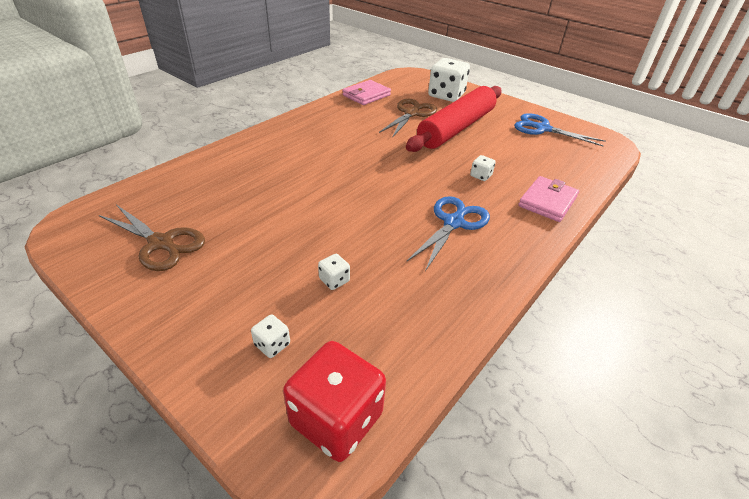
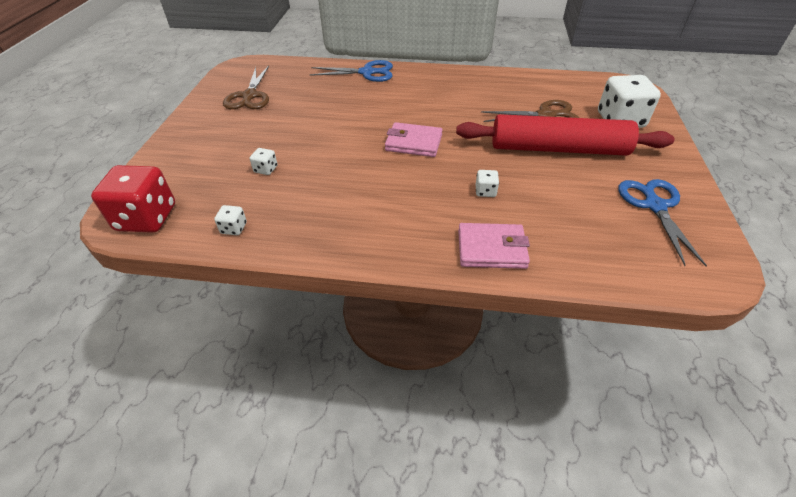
camera: 60 degrees right, 5 degrees up
(272, 344) = (191, 171): white dice -> white dice (234, 228)
(366, 95) = (541, 82): pink wallet -> pink wallet (413, 143)
(454, 222) = (389, 199): blue scissors -> blue scissors (367, 72)

